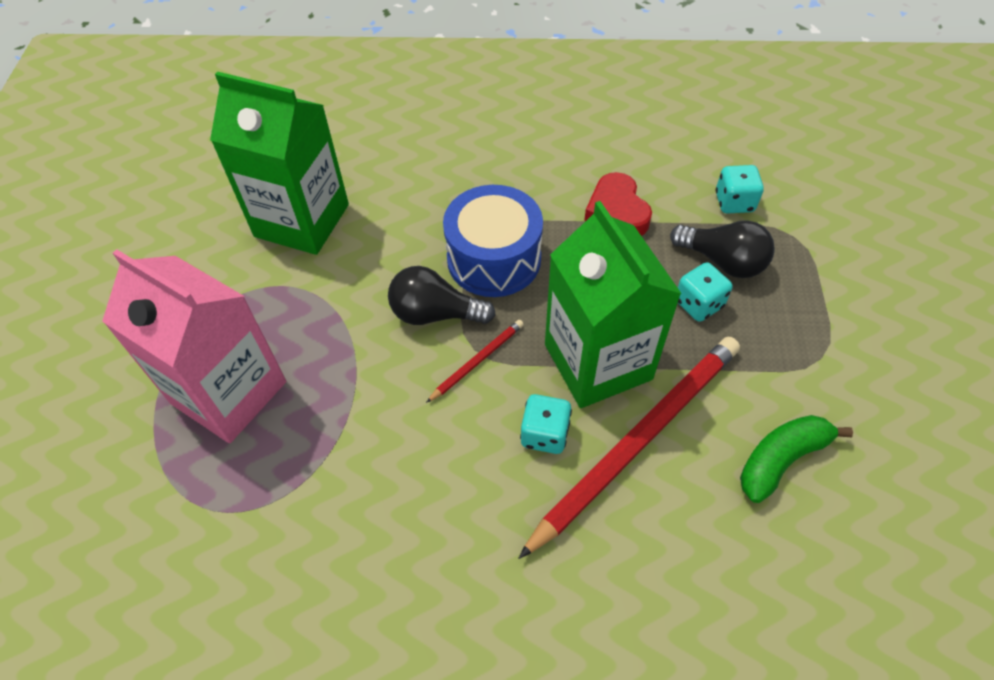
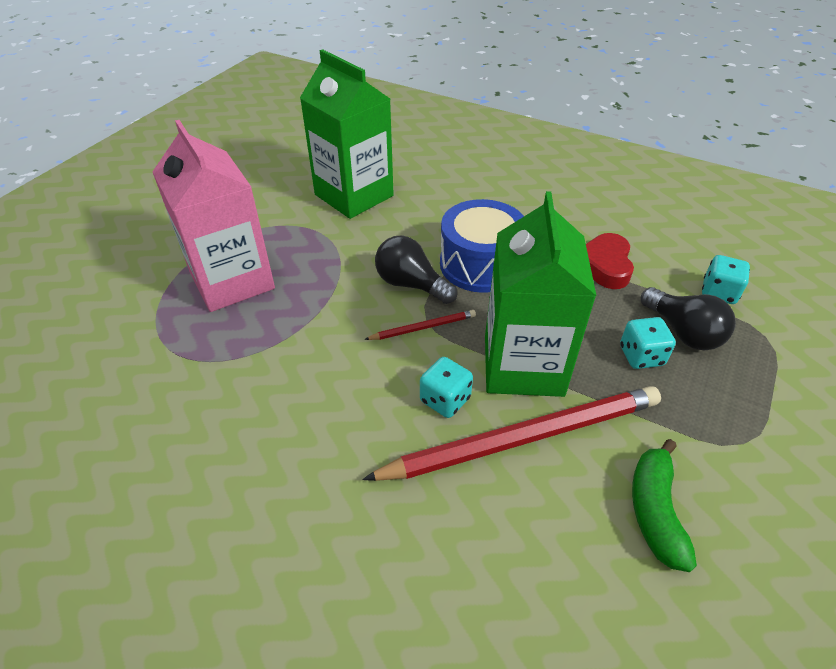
camera: 25 degrees right, 10 degrees down
(781, 459) = (655, 511): green banana -> green banana turned 75 degrees counterclockwise

